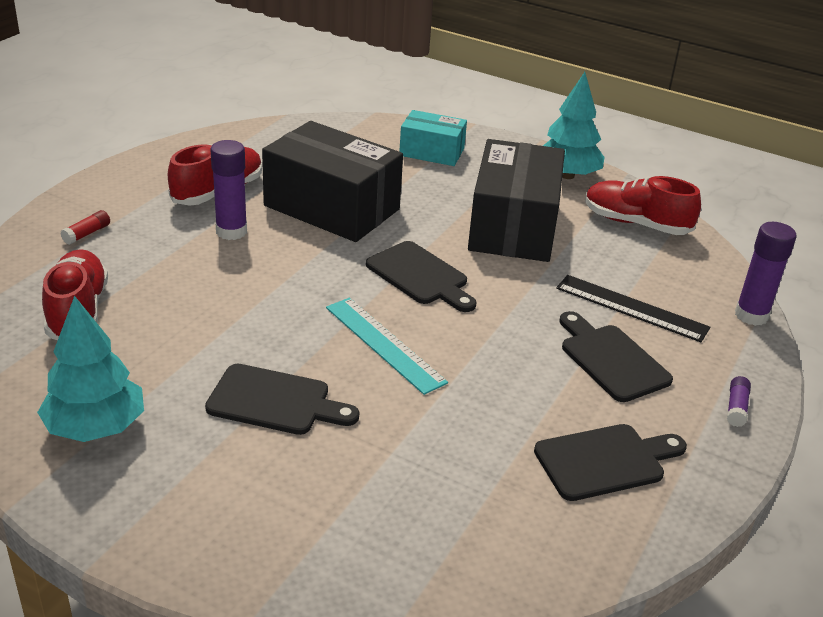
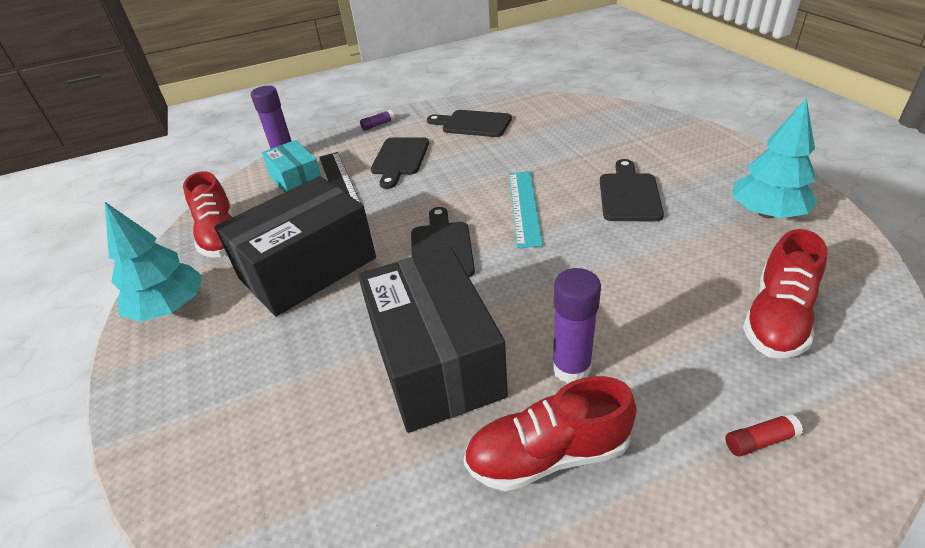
camera: 135 degrees left, 5 degrees up
(275, 401) = (629, 194): black cutting board -> black cutting board turned 45 degrees clockwise
(431, 152) = (225, 411): turquoise box -> turquoise box (296, 181)

